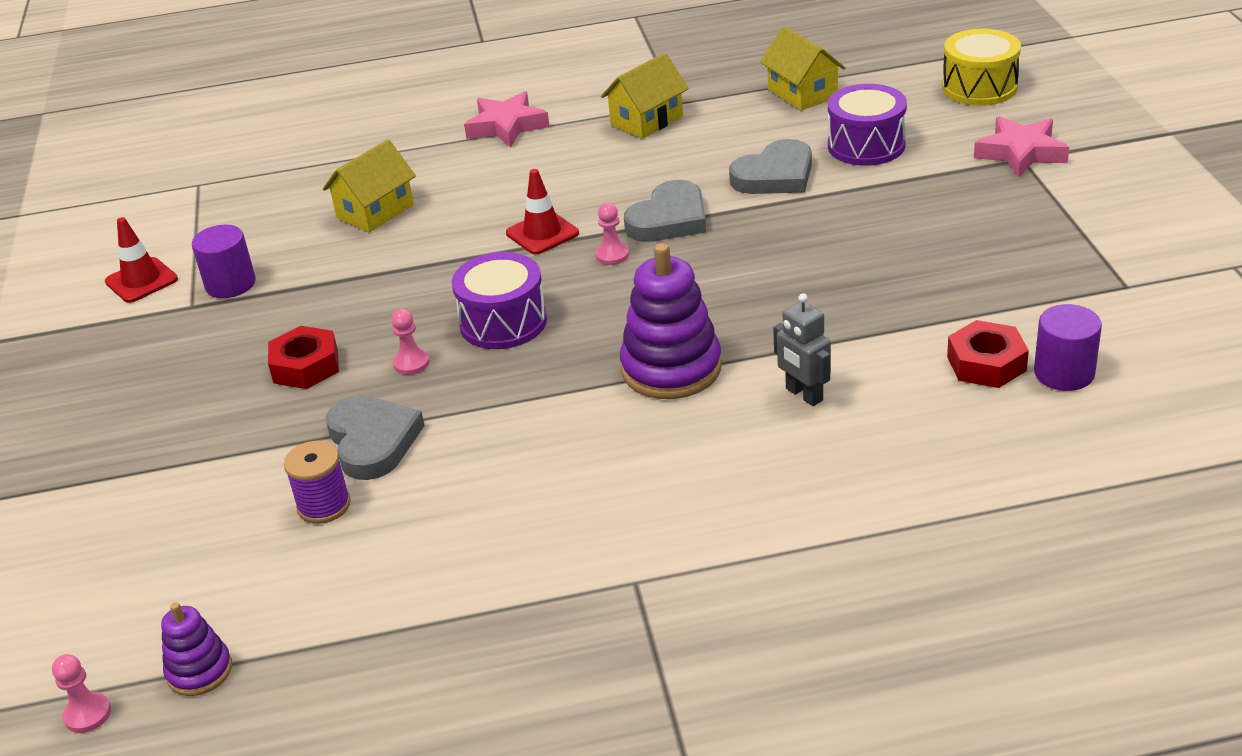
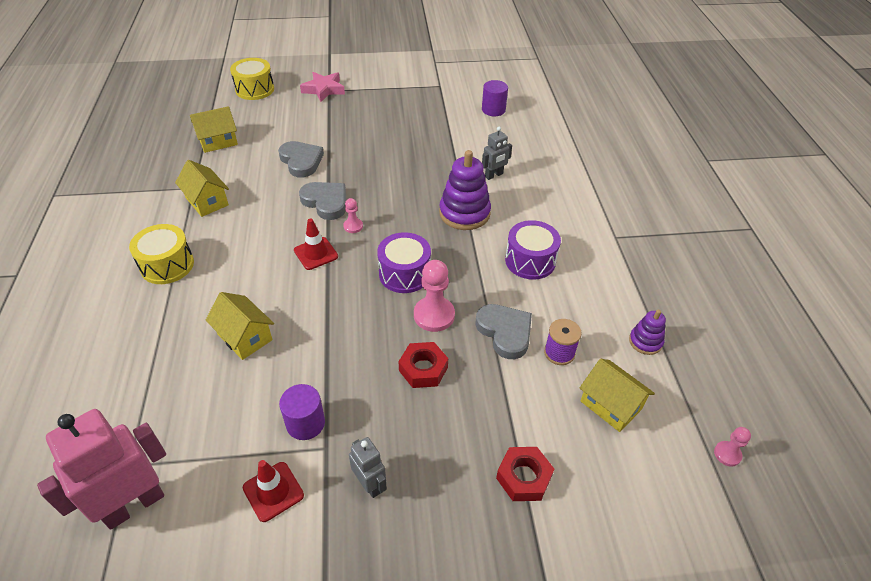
camera: 90 degrees left, 10 degrees up
(132, 348) = (370, 484): none -> grey robot
(149, 200) = (134, 505): none -> pink robot
(199, 671) = (688, 402): purple stacking toy -> purple stacking toy (645, 341)
(210, 568) = (610, 405): none -> yellow house
(372, 441) = (505, 332): grey heart -> grey heart turned 75 degrees clockwise
(411, 363) = (434, 315): pink pawn -> pink pawn, size x1.88
(506, 126) = (167, 265): pink star -> yellow drum
(866, 145) = (289, 129): purple drum -> purple drum (530, 261)
(986, 363) = (483, 126): red nut -> red nut (524, 477)

